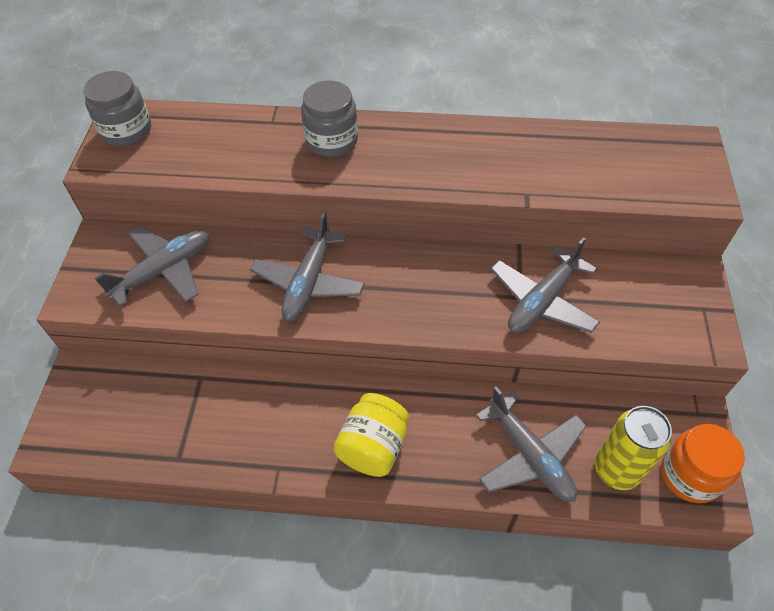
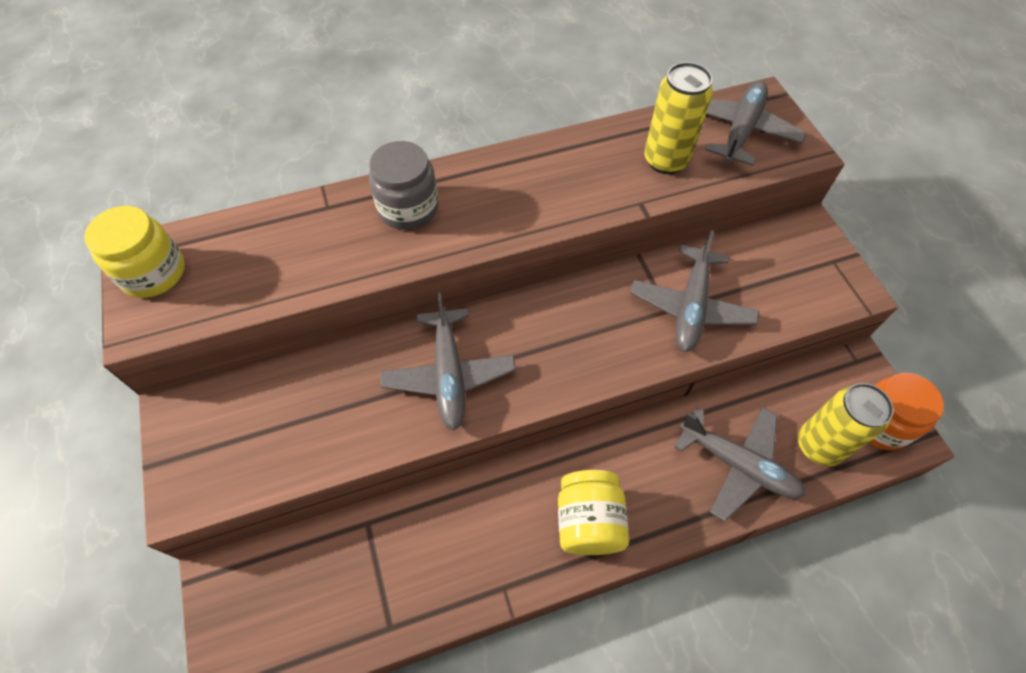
camera: 25 degrees left, 5 degrees up
(126, 130) = (153, 273): grey jar -> yellow jar
(163, 271) = (276, 424): grey plane -> grey plane (740, 131)
(569, 167) = (665, 161): none -> yellow can

